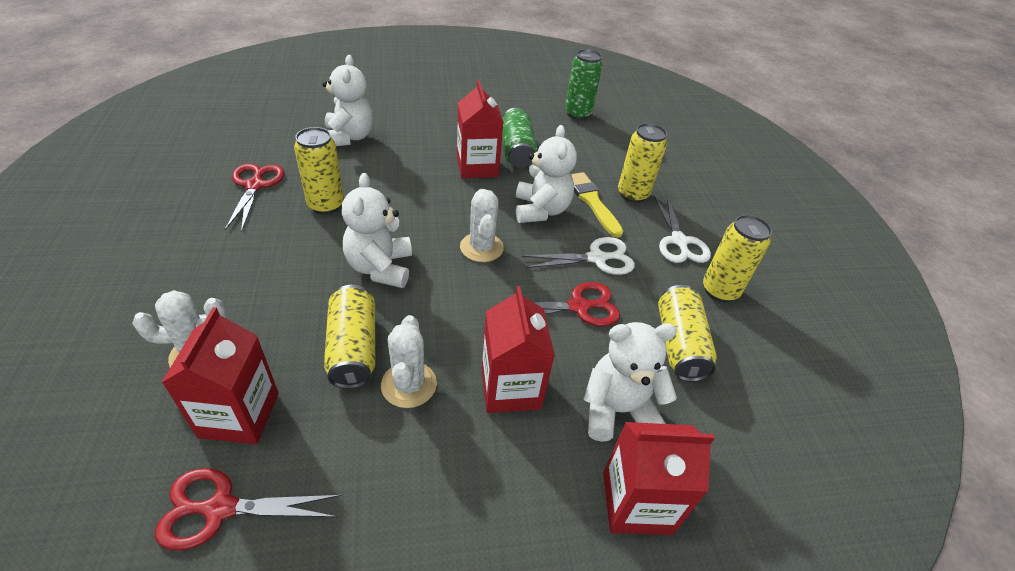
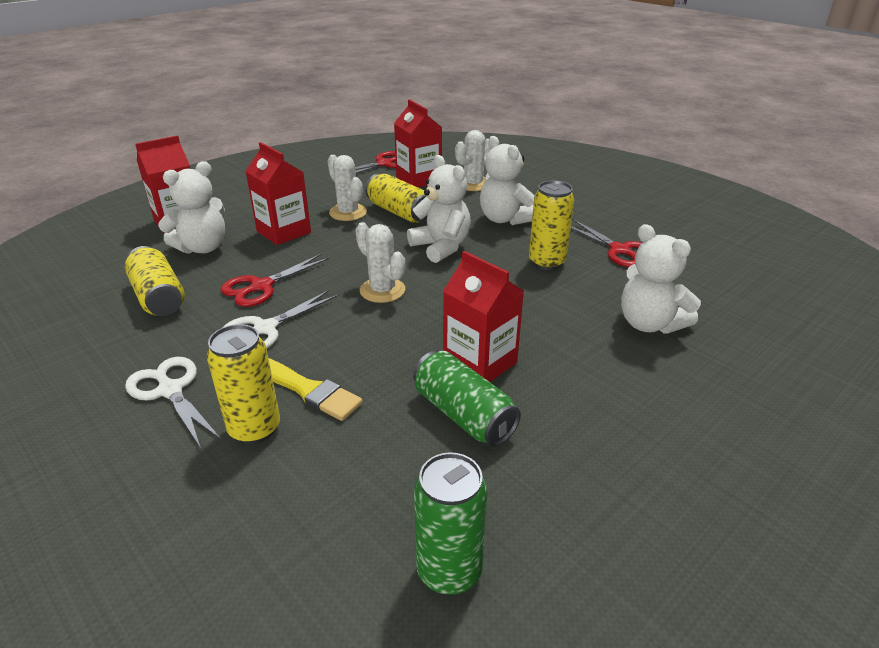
camera: 150 degrees right, 10 degrees down
(541, 210) = (358, 348): white teddy bear -> white teddy bear (505, 219)
(720, 291) = (114, 356): yellow can -> none

